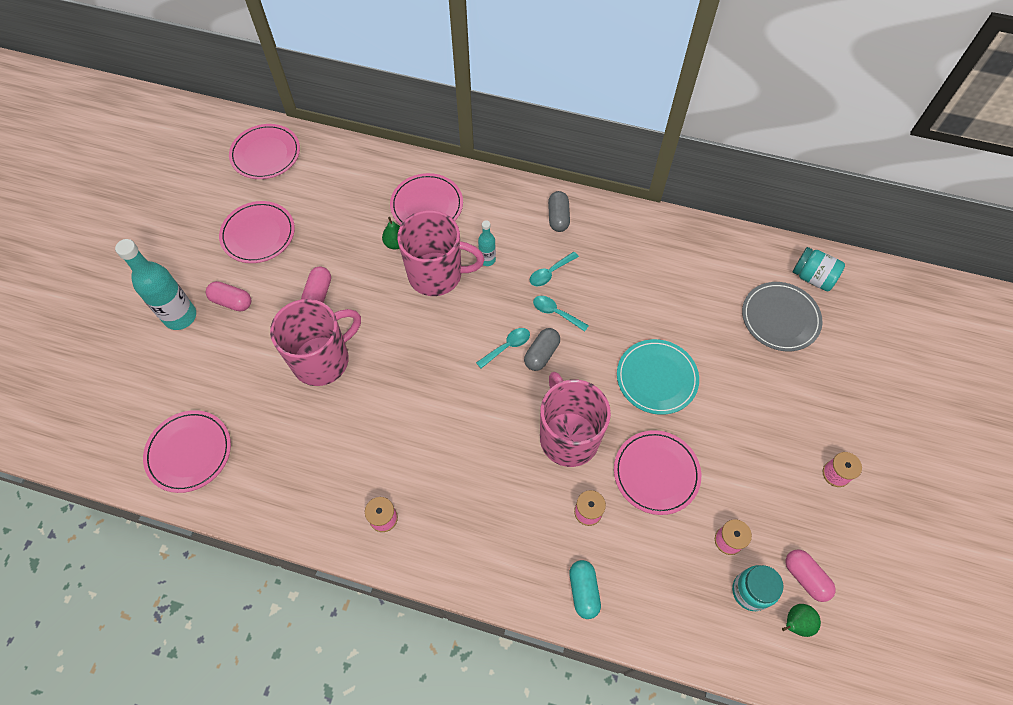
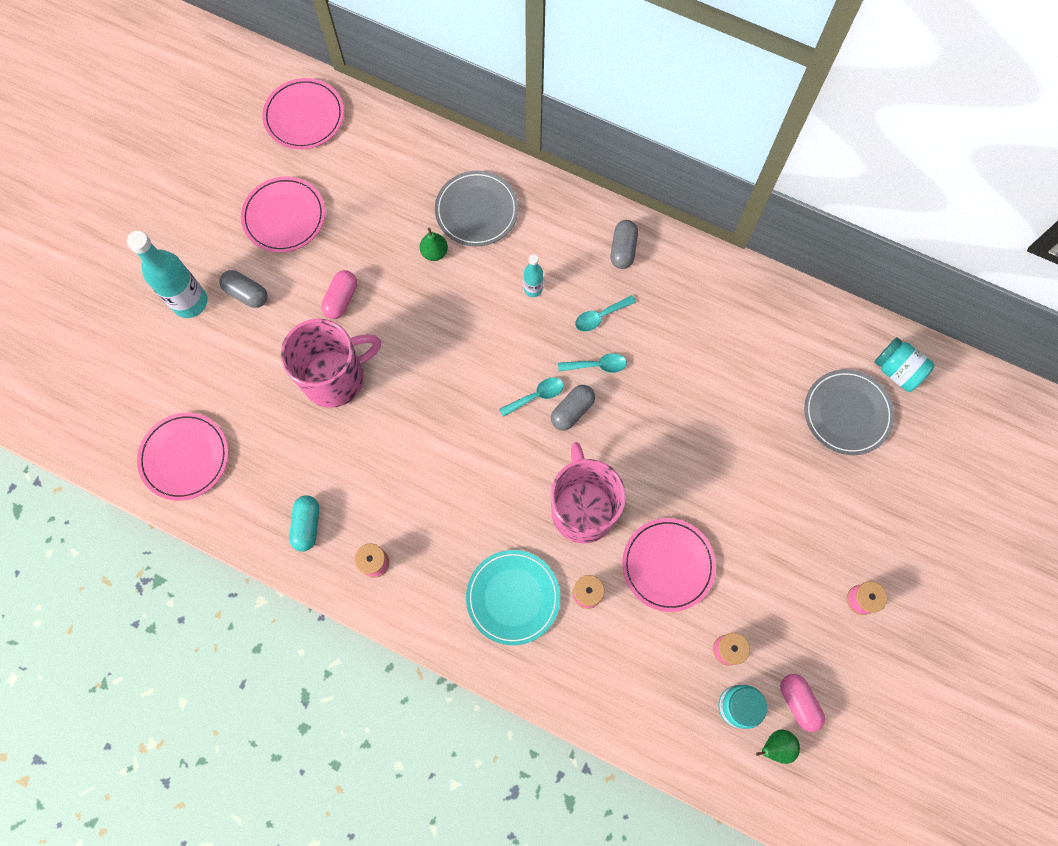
camera: 10 degrees right, 10 degrees up
(232, 301) = (246, 293): pink capsule -> grey capsule
(427, 205) = (476, 210): pink plate -> grey plate
(437, 275) = (474, 298): pink mug -> none
(556, 313) = (597, 365): turquoise spoon -> turquoise spoon turned 135 degrees clockwise
(583, 591) = (565, 674): turquoise capsule -> turquoise capsule (307, 525)
(656, 378) = (692, 460): turquoise plate -> turquoise plate (513, 597)

